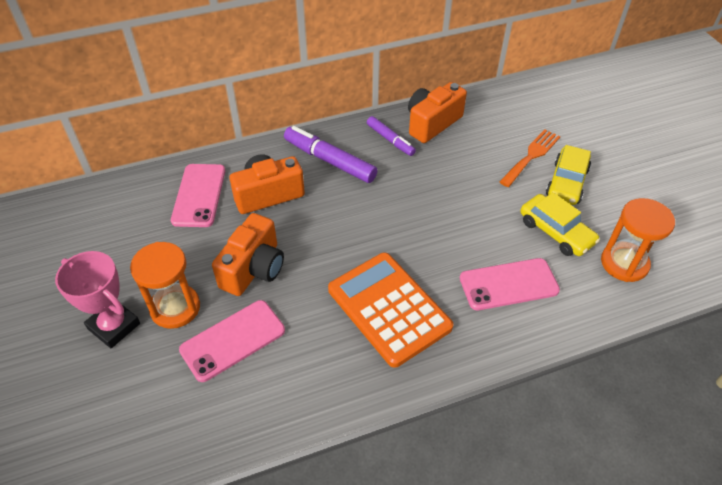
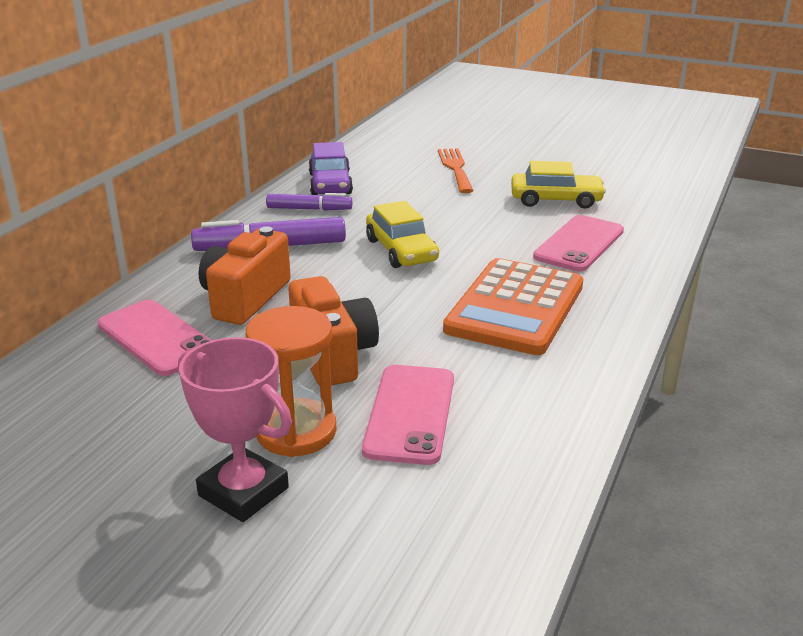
camera: 45 degrees left, 20 degrees down
(114, 326) = (243, 492): pink trophy -> pink trophy turned 45 degrees clockwise
(389, 308) = (515, 308): orange calculator -> orange calculator turned 75 degrees counterclockwise
(432, 123) = (330, 183): orange camera -> purple car
(566, 182) = (511, 171): yellow car -> yellow car (401, 250)
(624, 263) = (633, 194): orange hourglass -> none

